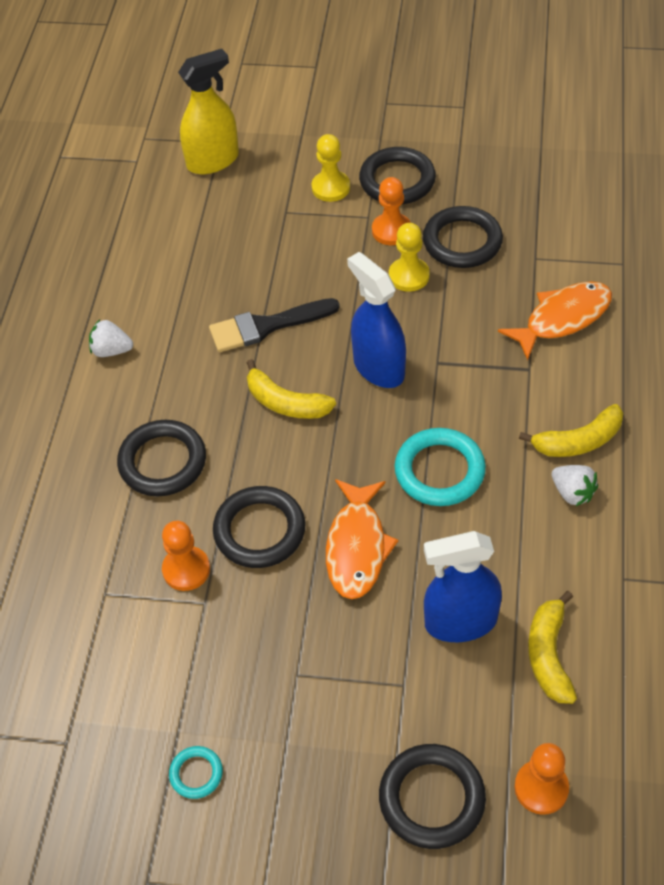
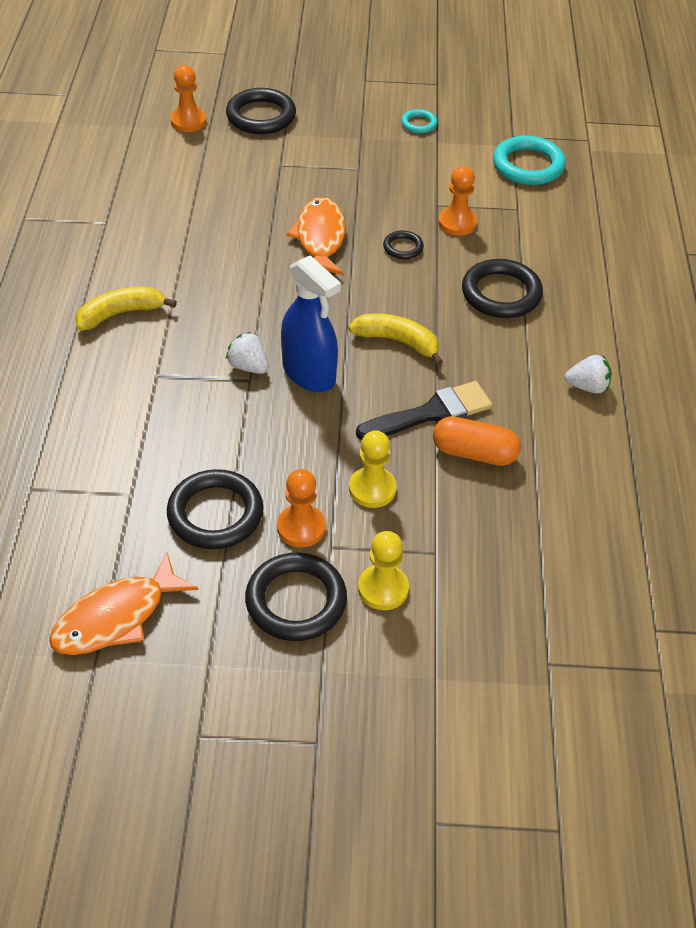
camera: 170 degrees right, 5 degrees down
(213, 161) = (550, 630): yellow spray bottle -> none
(236, 289) = (474, 453): none -> orange capsule
(259, 530) = (403, 247): black ring -> black ring, size x0.52
(409, 276) = (279, 470): yellow pawn -> yellow pawn (372, 489)
(439, 471) = (250, 290): turquoise ring -> turquoise ring (528, 165)
(460, 622) = (237, 196): blue spray bottle -> none
(549, 655) = (172, 180): yellow banana -> none
(562, 319) = (112, 424): orange fish -> orange fish (116, 617)
(572, 493) = (134, 276): white strawberry -> white strawberry (248, 366)

